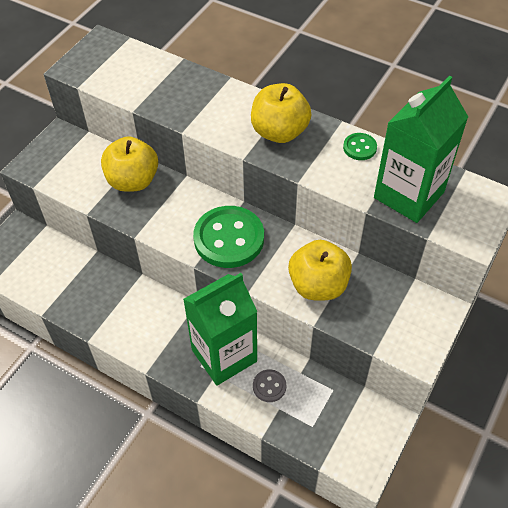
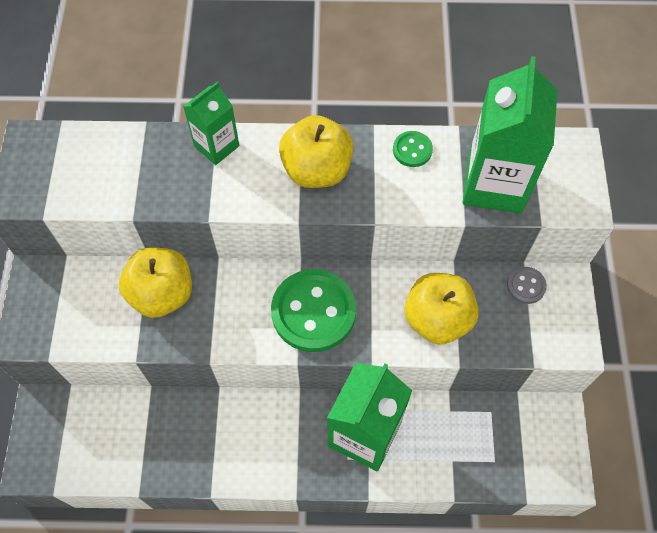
camera: 30 degrees left, 10 degrees up
(220, 90) = (216, 146): none -> green carton
(269, 386) = (429, 442): grey button -> grey button (526, 286)

